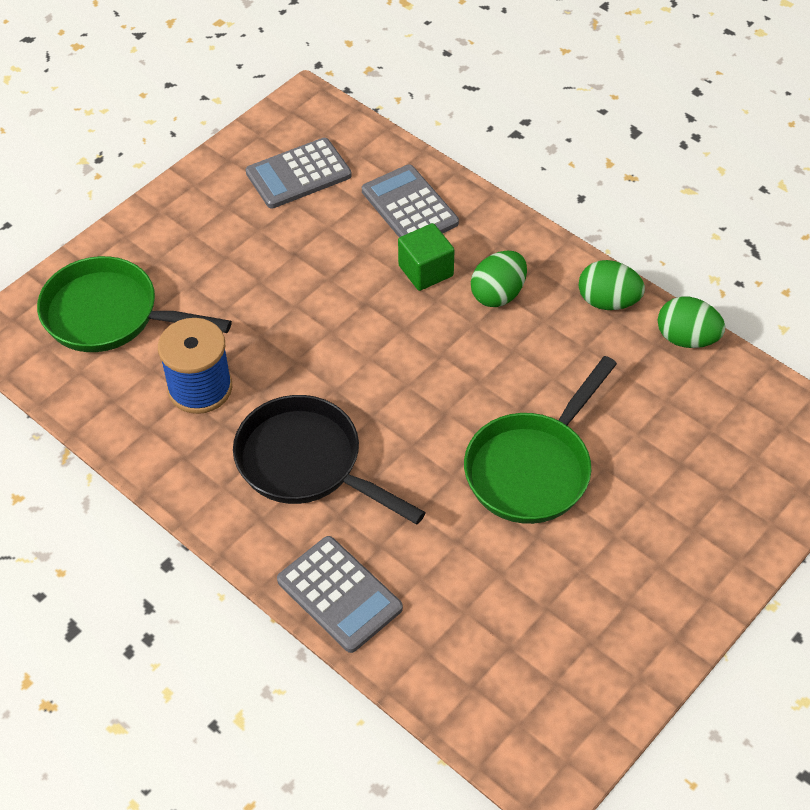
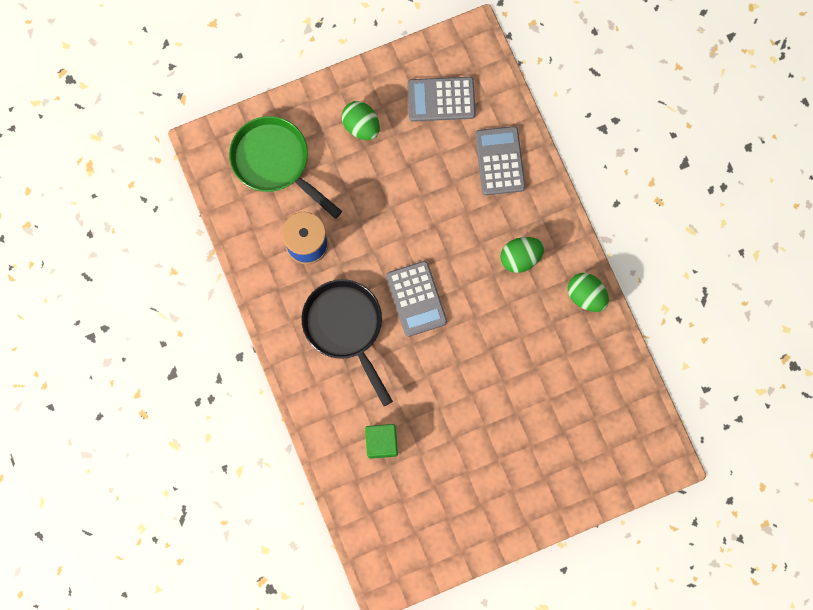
camera: 25 degrees right, 25 degrees up
(339, 594) = (325, 423): grey calculator -> grey calculator (416, 299)
(426, 271) = (484, 218): green cube -> green cube (381, 442)
(533, 468) = (475, 393): green pan -> none
(686, 338) = (618, 346): green egg -> green egg (361, 126)

